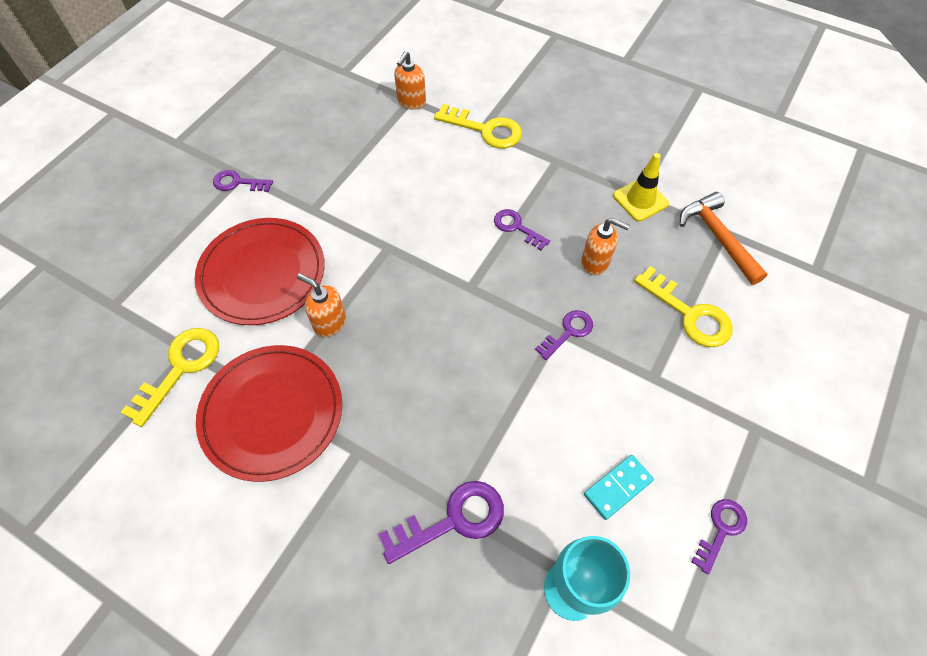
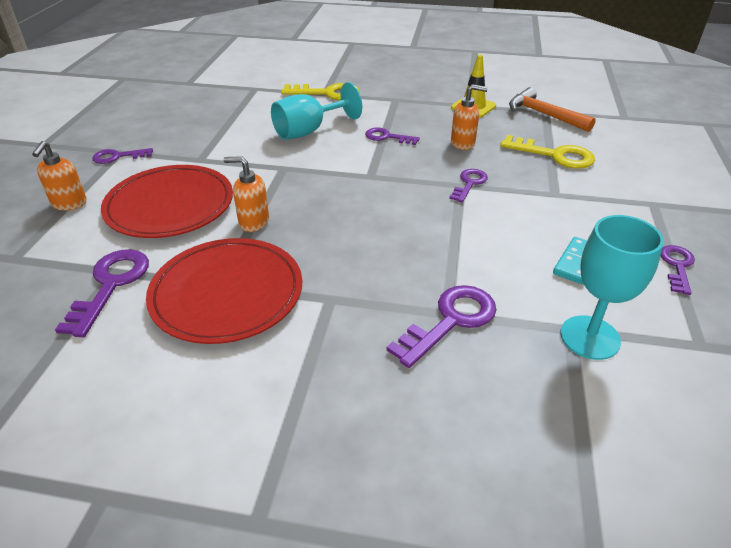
camera: 20 degrees left, 20 degrees down
(180, 368) = (111, 285): yellow key -> purple key
(411, 102) = (256, 89): orange soap dispenser -> orange soap dispenser (69, 204)
(438, 193) = (309, 131): none -> turquoise goblet

